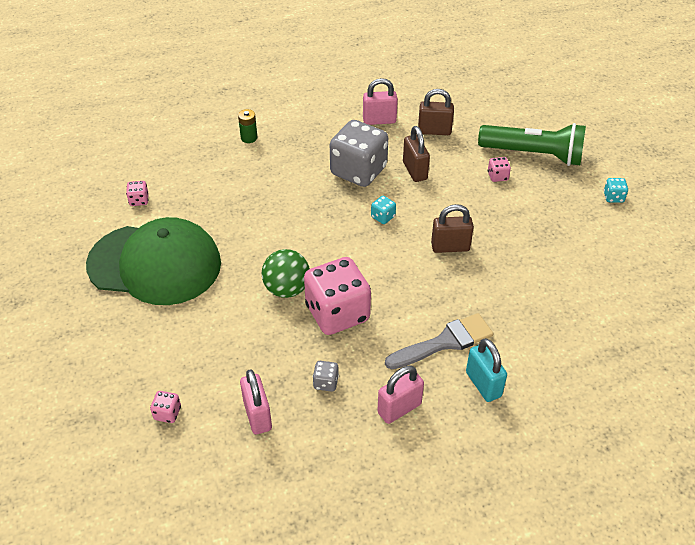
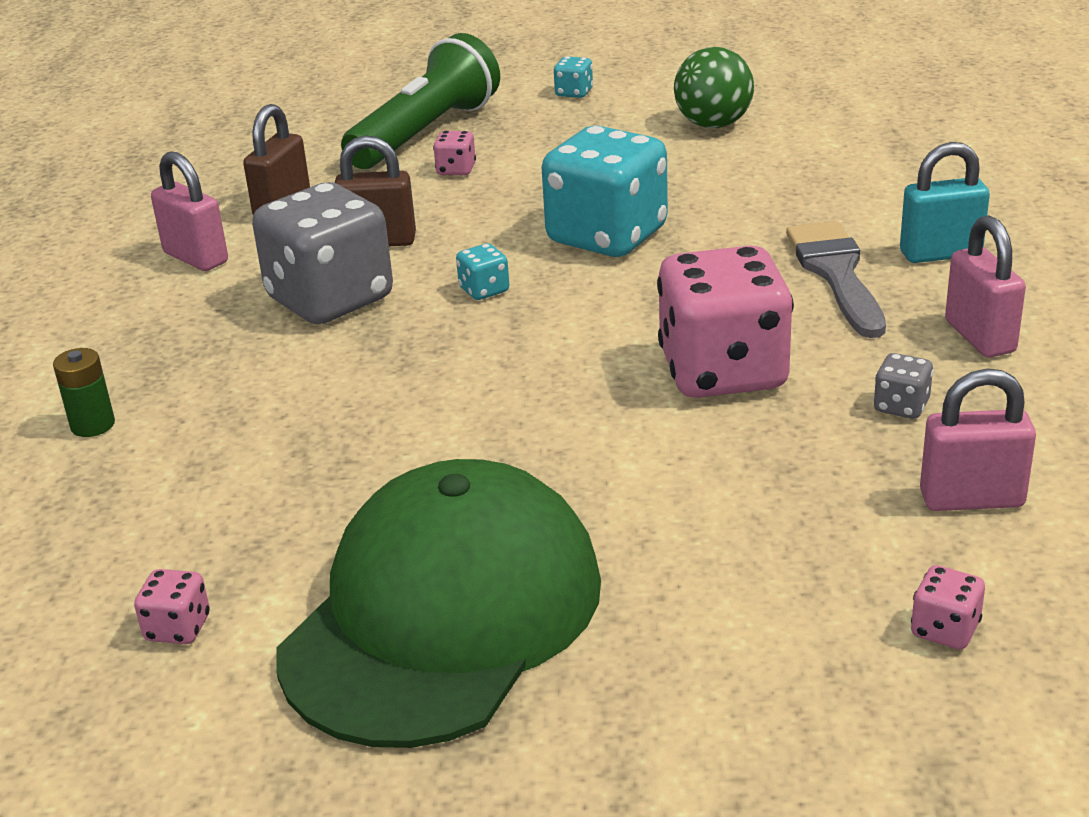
camera: 70 degrees left, 15 degrees down
(287, 289) = (627, 424): green ball -> green ball (713, 124)
(379, 120) = (196, 258): pink padlock -> pink padlock turned 60 degrees counterclockwise
(450, 247) = (607, 236): brown padlock -> turquoise dice

